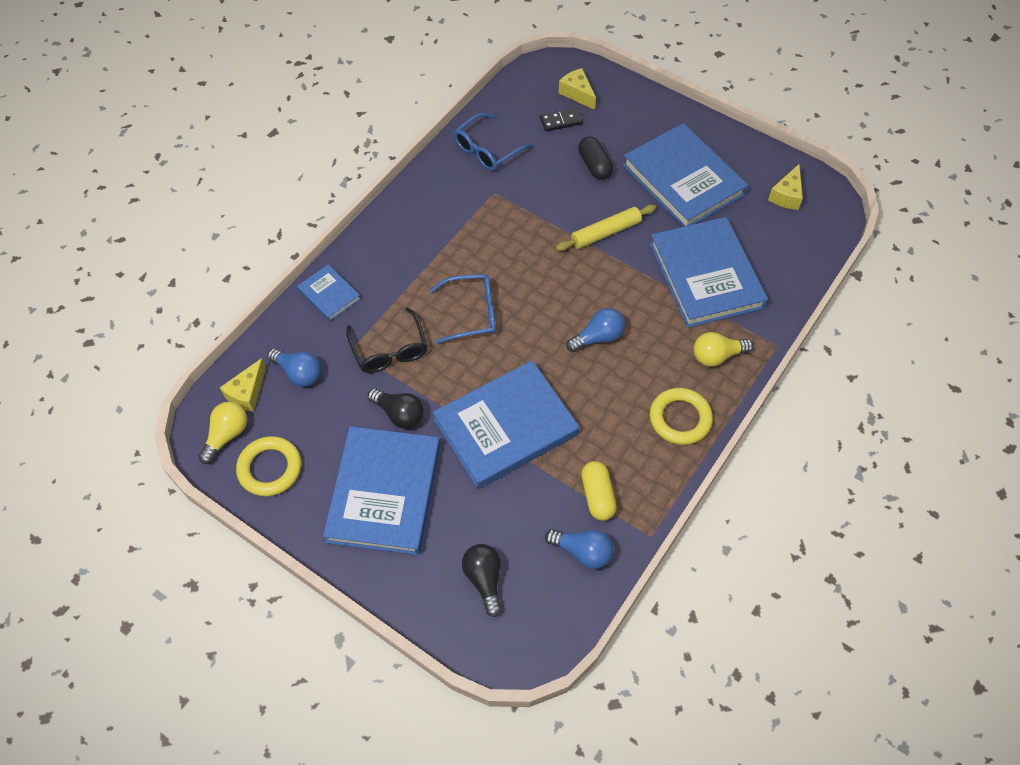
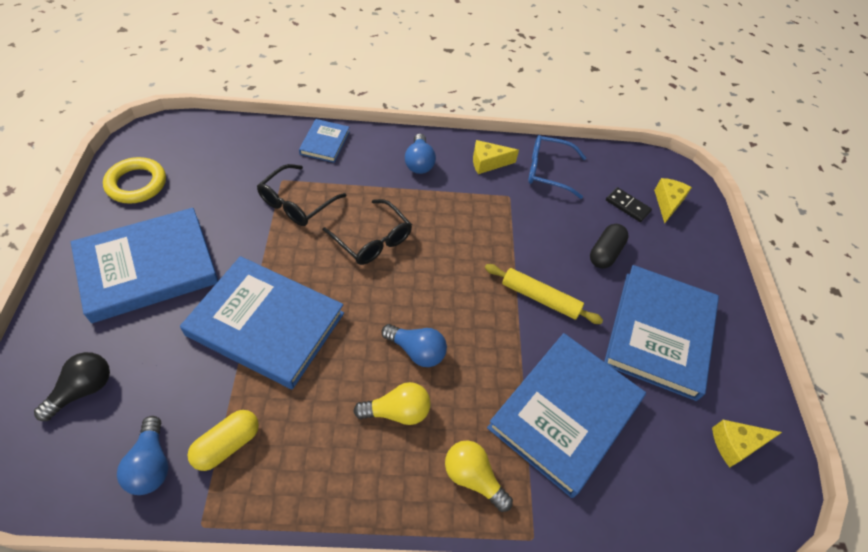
camera: 50 degrees right, 5 degrees down
(227, 435) = (155, 146): yellow light bulb -> yellow light bulb (397, 411)
(247, 393) = (201, 139): yellow cheese -> yellow cheese (488, 163)
(299, 373) = (238, 159): blue light bulb -> blue light bulb (419, 163)
(399, 414) = (235, 240): black light bulb -> none
(471, 313) = (372, 240): blue glasses -> black glasses
(680, 419) = (368, 480): yellow ring -> none

